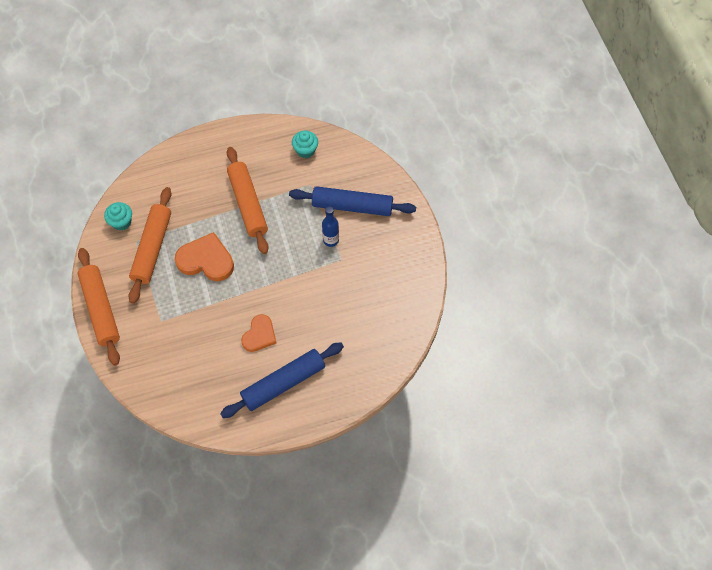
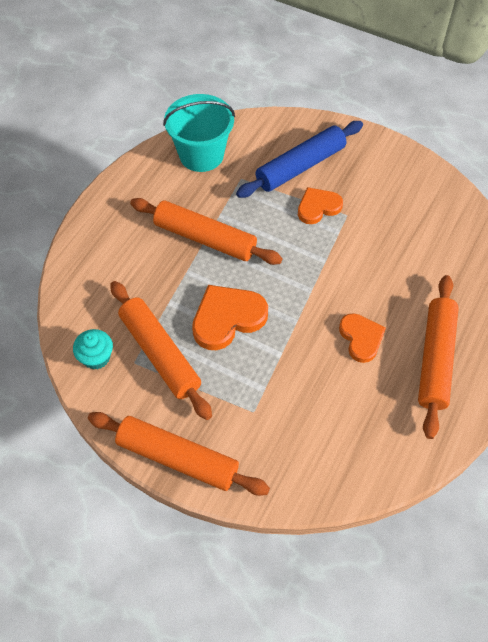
camera: 45 degrees left, 5 degrees down
(283, 383) = (435, 359): blue rolling pin -> orange rolling pin
(305, 150) = (201, 155): turquoise cupcake -> turquoise bucket
(331, 240) = (318, 207): blue bottle -> orange heart

